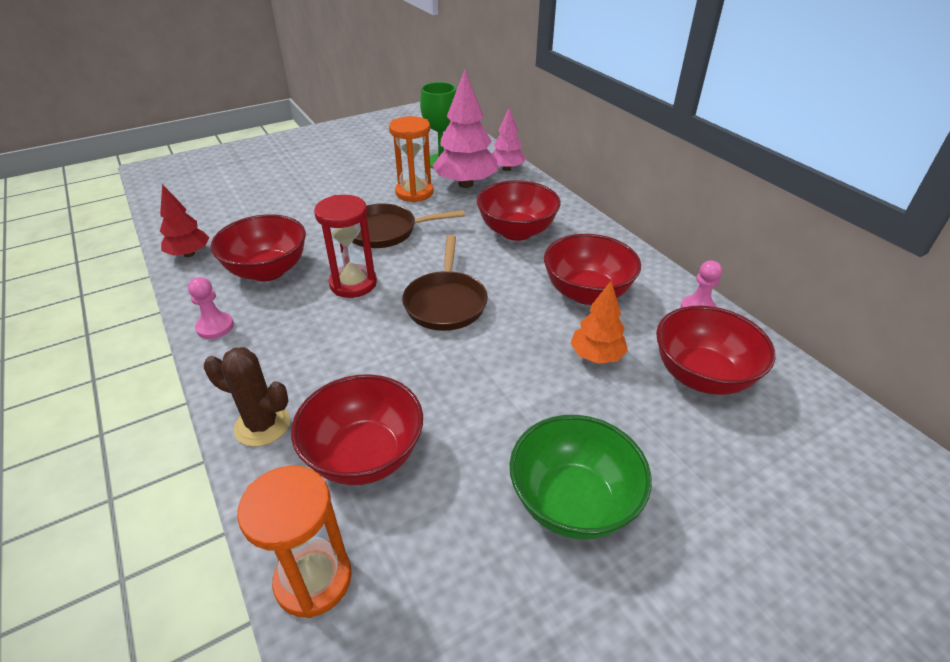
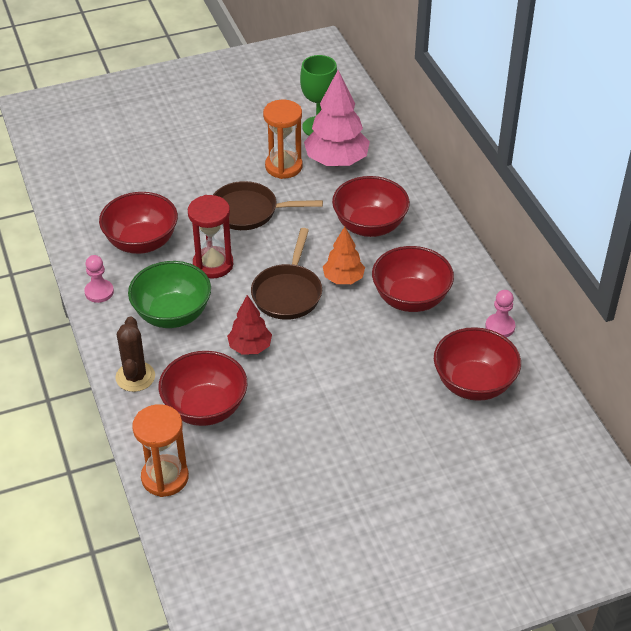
camera: 10 degrees right, 5 degrees up
(189, 254) = (74, 216): red tree -> red tree (250, 347)
(262, 425) = (135, 377): brown cactus -> brown cactus turned 60 degrees clockwise
(506, 169) = (383, 145): pink tree -> none
(573, 502) = (340, 458): green bowl -> green bowl (172, 314)
(596, 356) = (396, 357): orange tree -> orange tree (343, 279)

